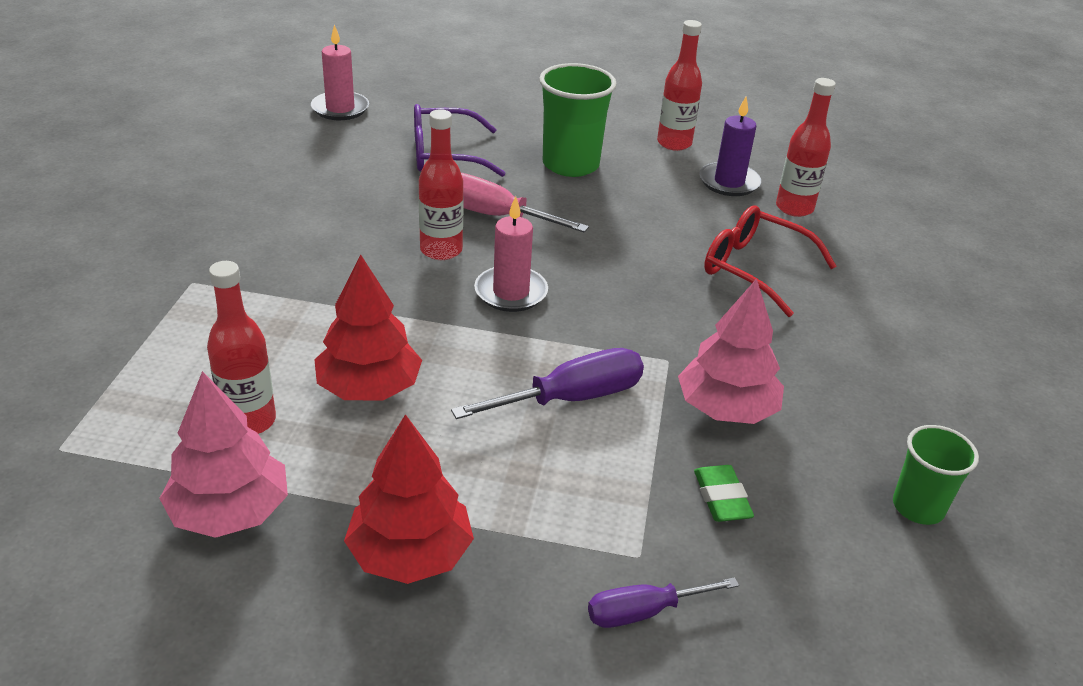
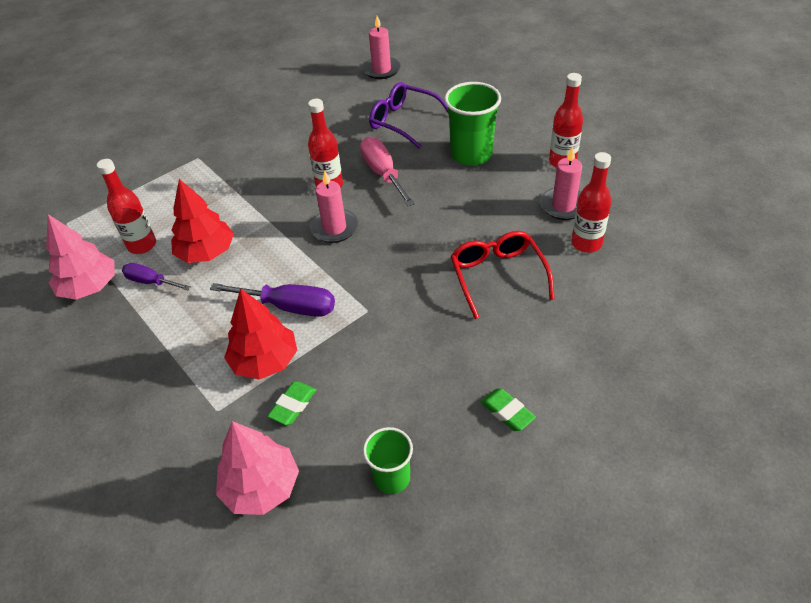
camera: 45 degrees right, 10 degrees up
(410, 554) = (129, 348): red tree -> red tree (265, 361)
(643, 612) = (185, 439): purple screwdriver -> purple screwdriver (151, 282)
(726, 409) = (361, 357): pink tree -> pink tree (261, 487)
(729, 182) = (563, 206): purple candle -> pink candle
(930, 386) = (507, 412): none -> green eraser

